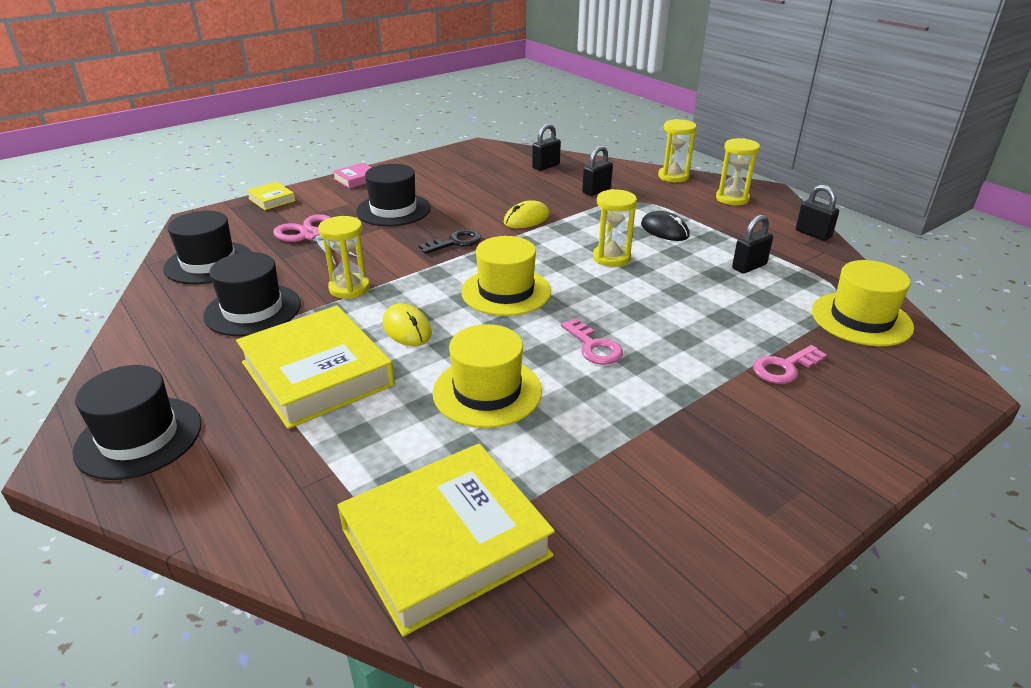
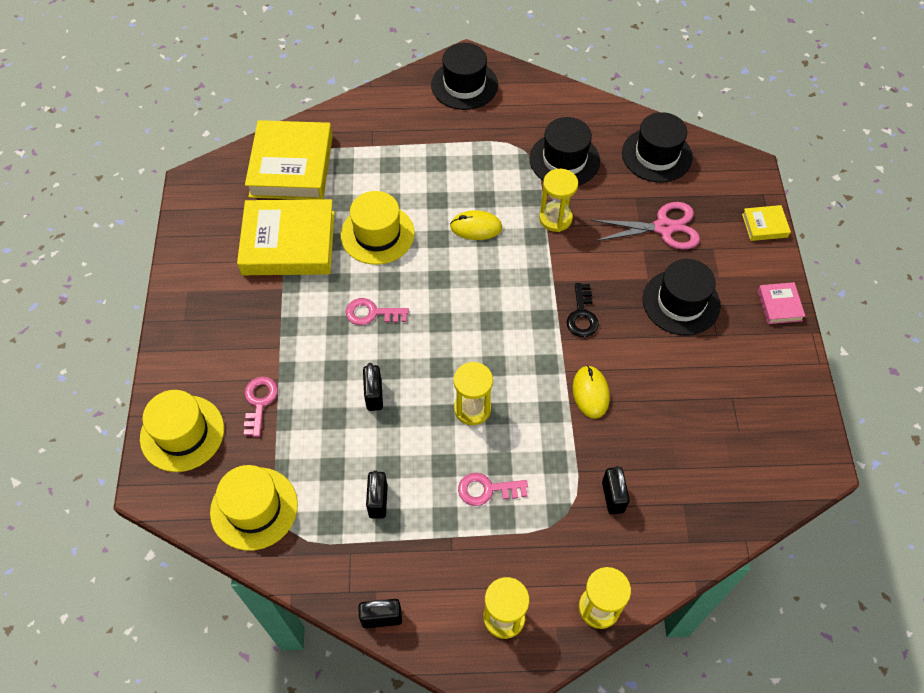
camera: 125 degrees right, 25 degrees up
(317, 373) = (462, 167): yellow book -> yellow book (288, 243)
(506, 291) = (478, 305): yellow hat -> yellow hat (182, 433)
(546, 166) = (711, 494): black padlock -> black padlock (374, 395)
(664, 230) = (487, 490): black mouse -> pink key

